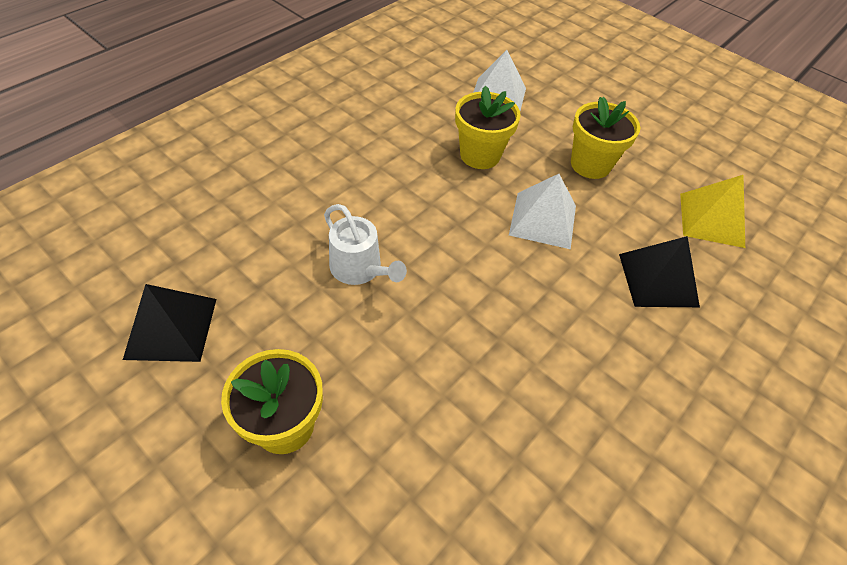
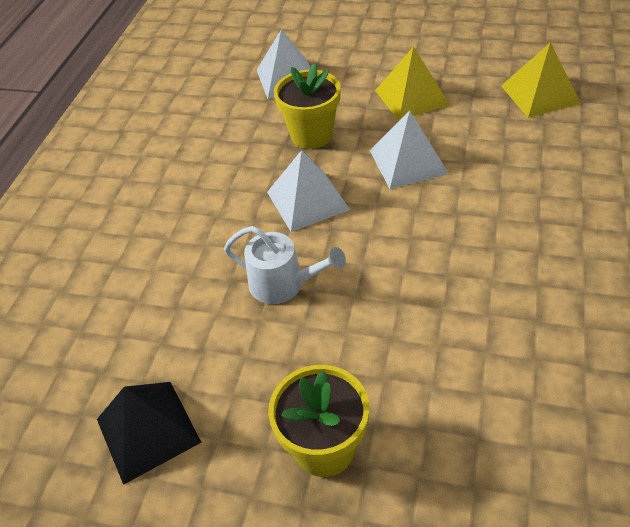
camera: 20 degrees left, 5 degrees down
(433, 209) = (308, 200): none -> white pyramid
(590, 164) = (411, 97): yellow flower pot -> yellow pyramid
(658, 279) = (535, 162): black pyramid -> none

